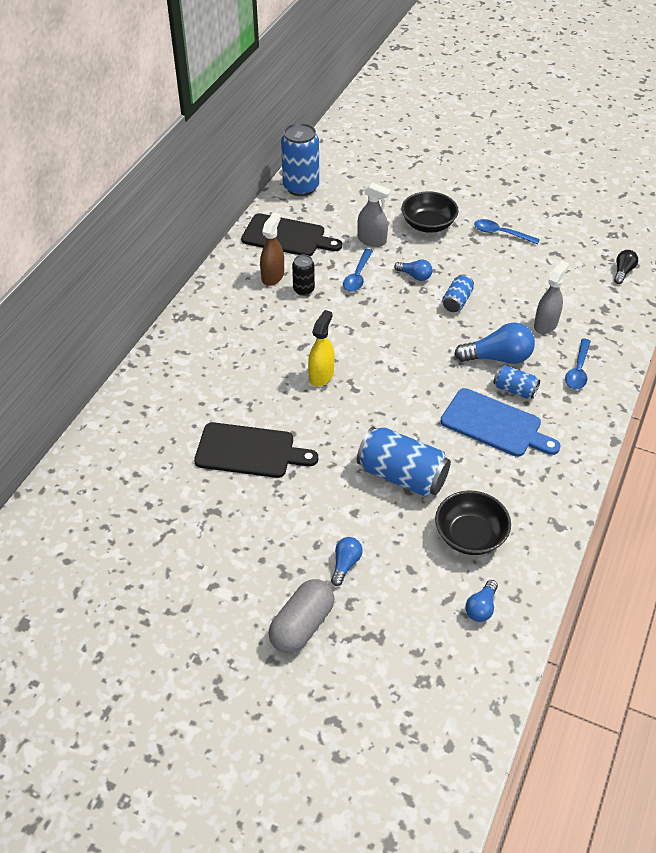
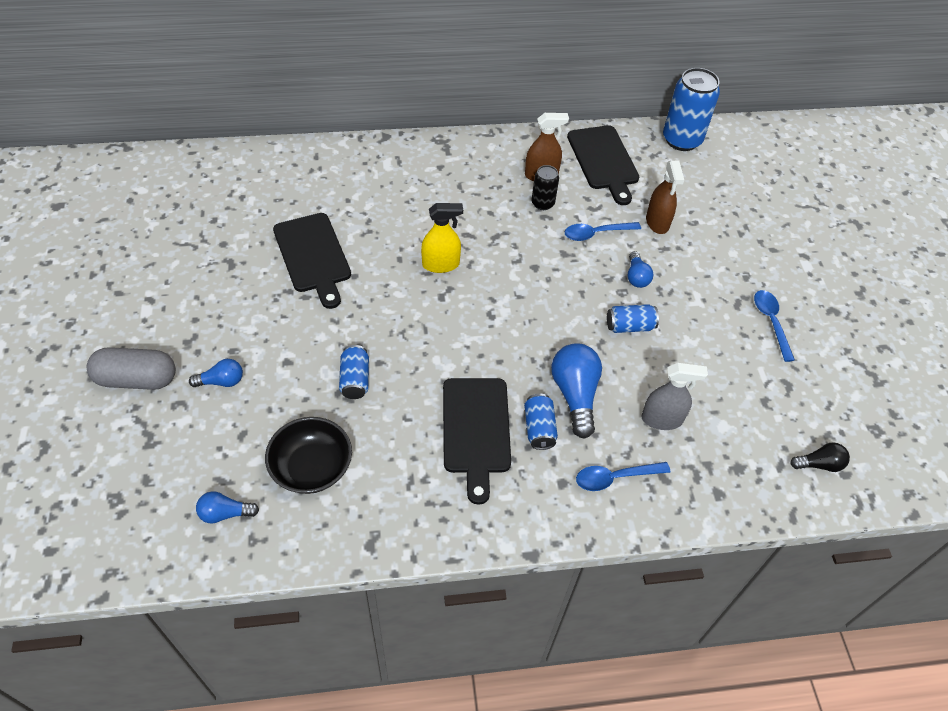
camera: 55 degrees right, 5 degrees up
(372, 240) = (657, 222): grey spray bottle -> brown spray bottle
(402, 475) = (355, 379): blue can -> blue can, size x0.54
(428, 224) = (724, 256): black bowl -> none
(495, 424) = (476, 430): blue cutting board -> black cutting board
(498, 358) = (575, 395): blue light bulb -> blue light bulb turned 150 degrees counterclockwise

